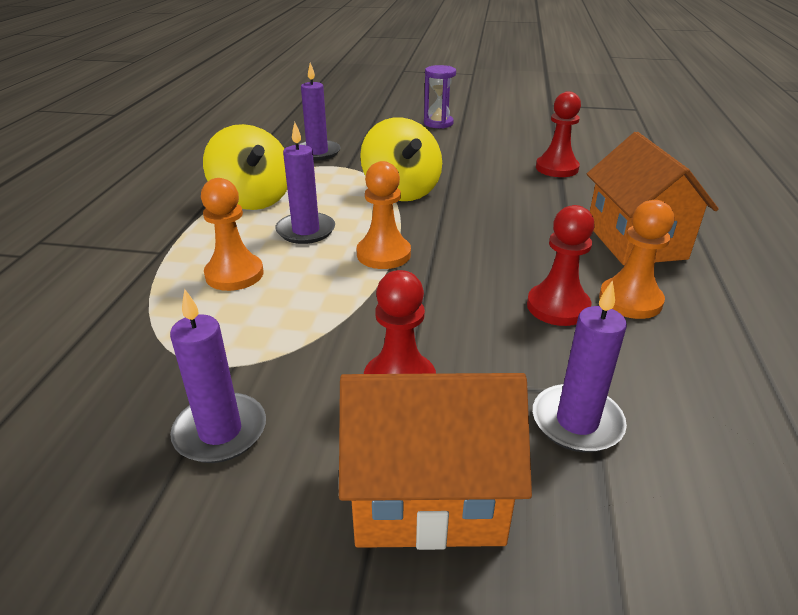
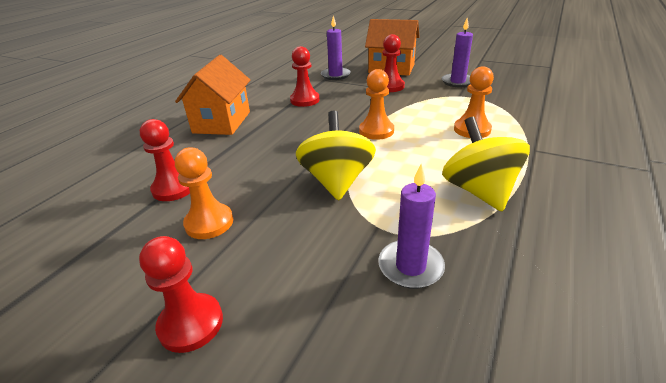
camera: 160 degrees left, 0 degrees up
(306, 231) = (427, 153): purple candle -> none
(438, 123) = (191, 324): purple hourglass -> red pawn
(630, 300) = (270, 99): orange pawn -> orange pawn (209, 223)

